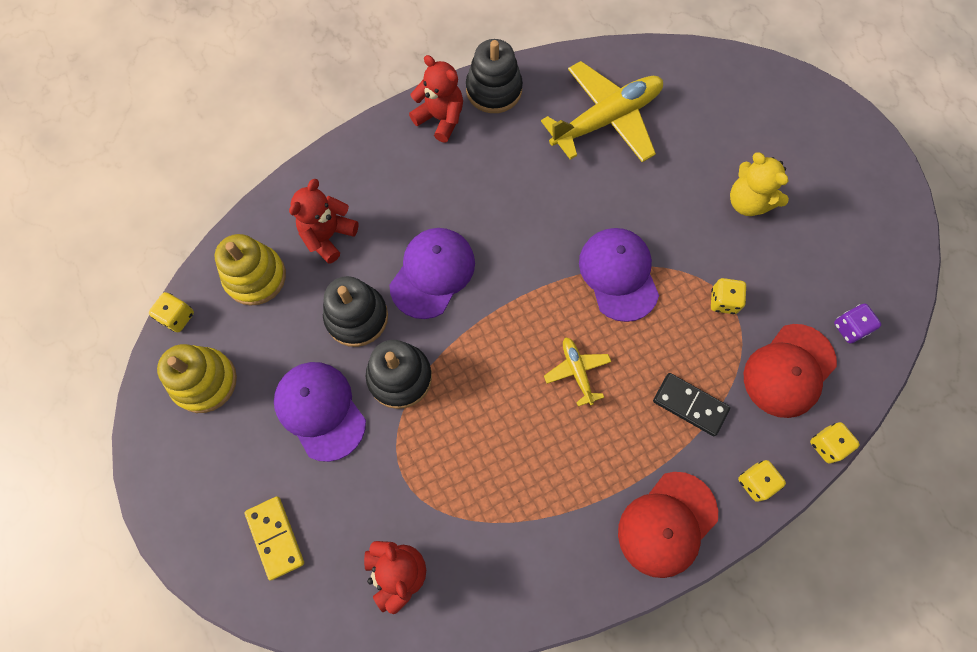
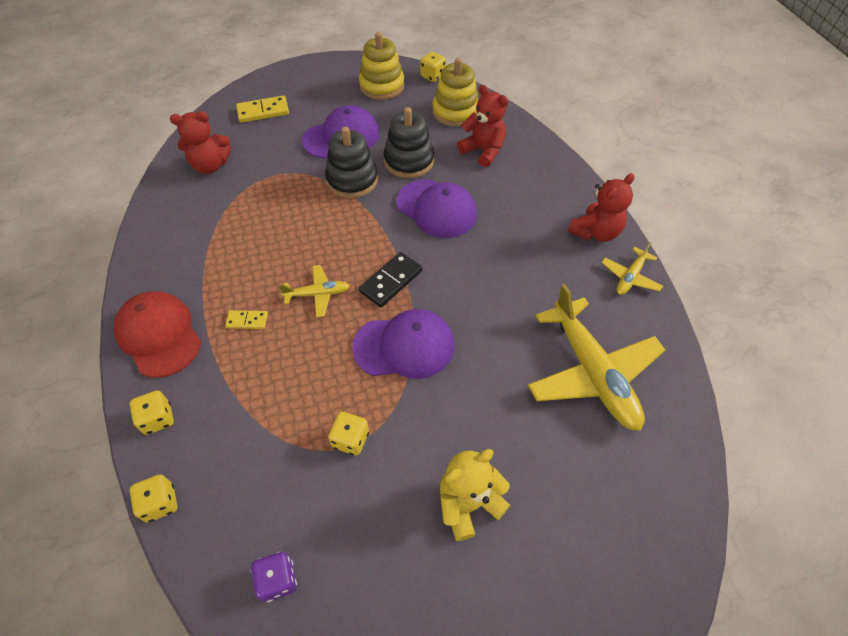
camera: 100 degrees right, 15 degrees down
(494, 90) = (630, 277): black stacking toy -> yellow plane
(627, 435) = (247, 321): none -> yellow domino
(690, 405) = (254, 379): black domino -> black domino (391, 281)
(789, 370) = (253, 487): red cap -> none

